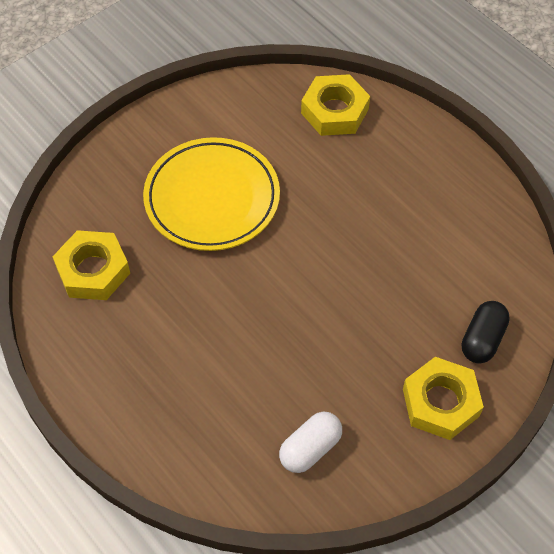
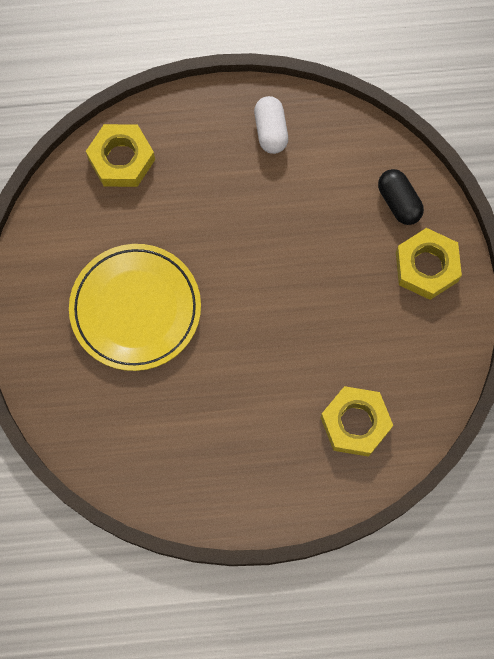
camera: 55 degrees left, 15 degrees up
(93, 270) = (137, 442): yellow nut -> yellow nut (355, 423)
(310, 448) = (400, 380): white capsule -> white capsule (270, 131)

